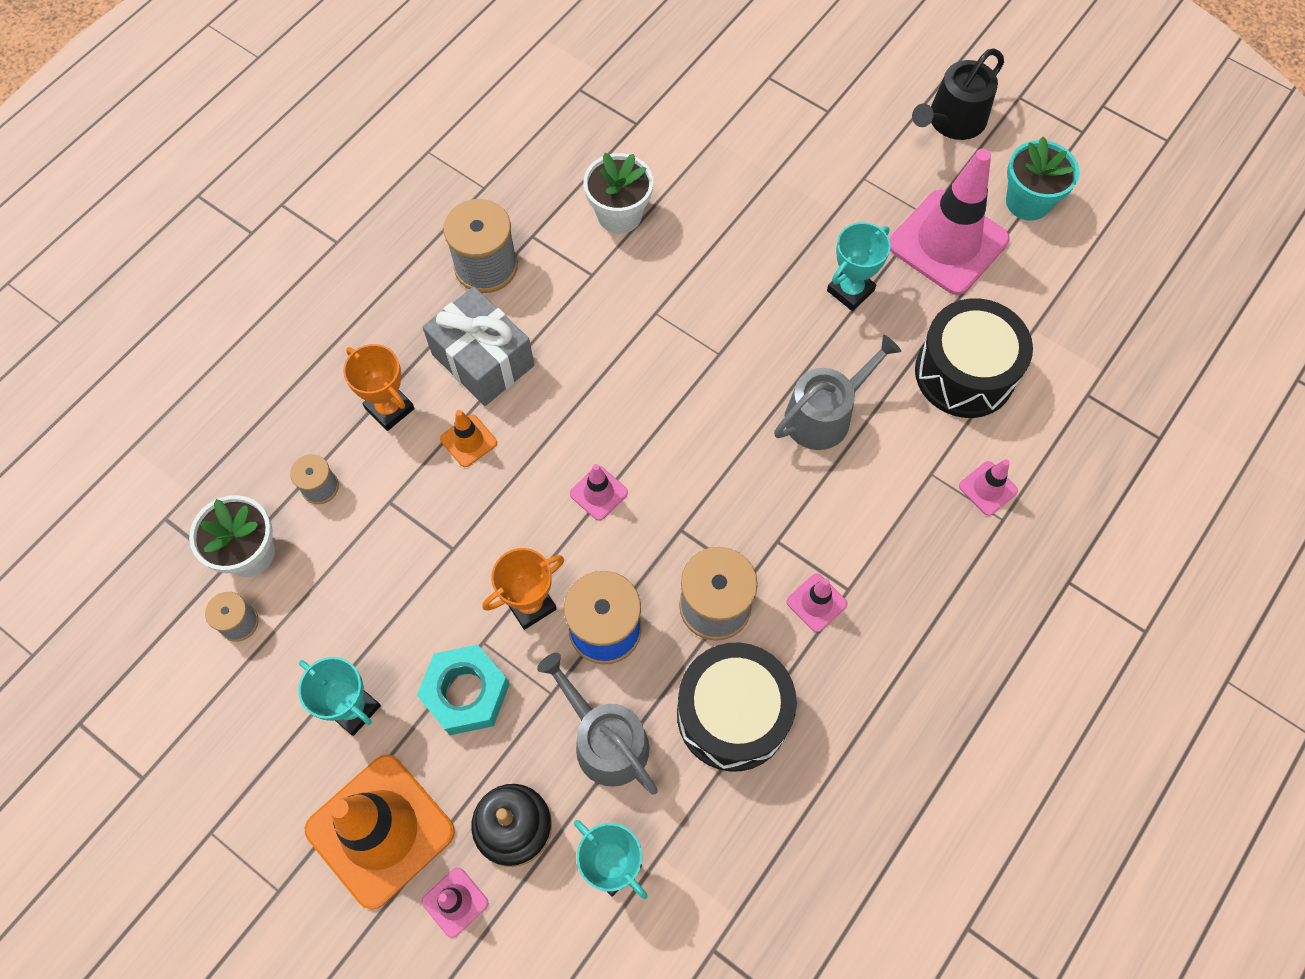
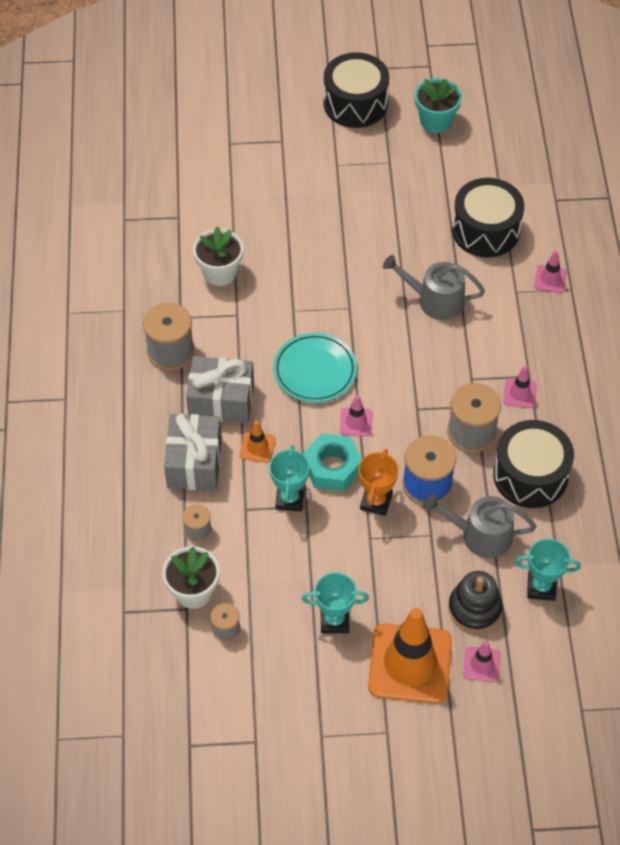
camera: 40 degrees left, 10 degrees down
(389, 408) = (194, 463): orange trophy -> grey gift
(466, 693) = (386, 568): turquoise nut -> turquoise nut (332, 467)
(612, 399) = (315, 370): none -> turquoise plate
(824, 414) = (435, 300): grey watering can -> grey watering can turned 90 degrees counterclockwise
(850, 290) = (387, 228): turquoise trophy -> turquoise trophy (290, 499)
(948, 242) = (414, 170): pink traffic cone -> none
(952, 121) = (355, 103): black watering can -> black drum

